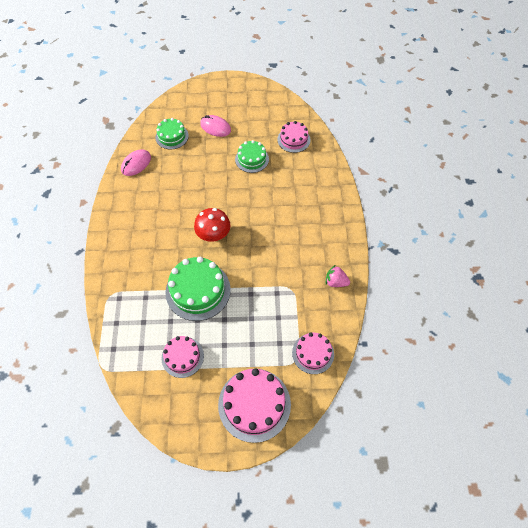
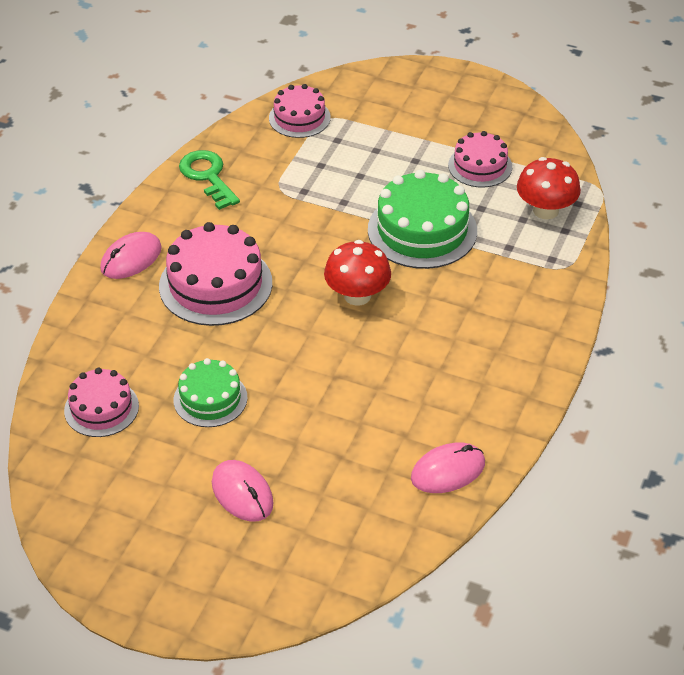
camera: 155 degrees left, 15 degrees down
(131, 335) = (545, 210): none -> red mushroom
(172, 136) = (347, 506): green cake -> none
(254, 404) = (407, 98): pink cake -> pink cake (215, 284)
(335, 282) = (208, 176): pink strawberry -> green key
(336, 214) = (131, 258): none -> pink mouse

